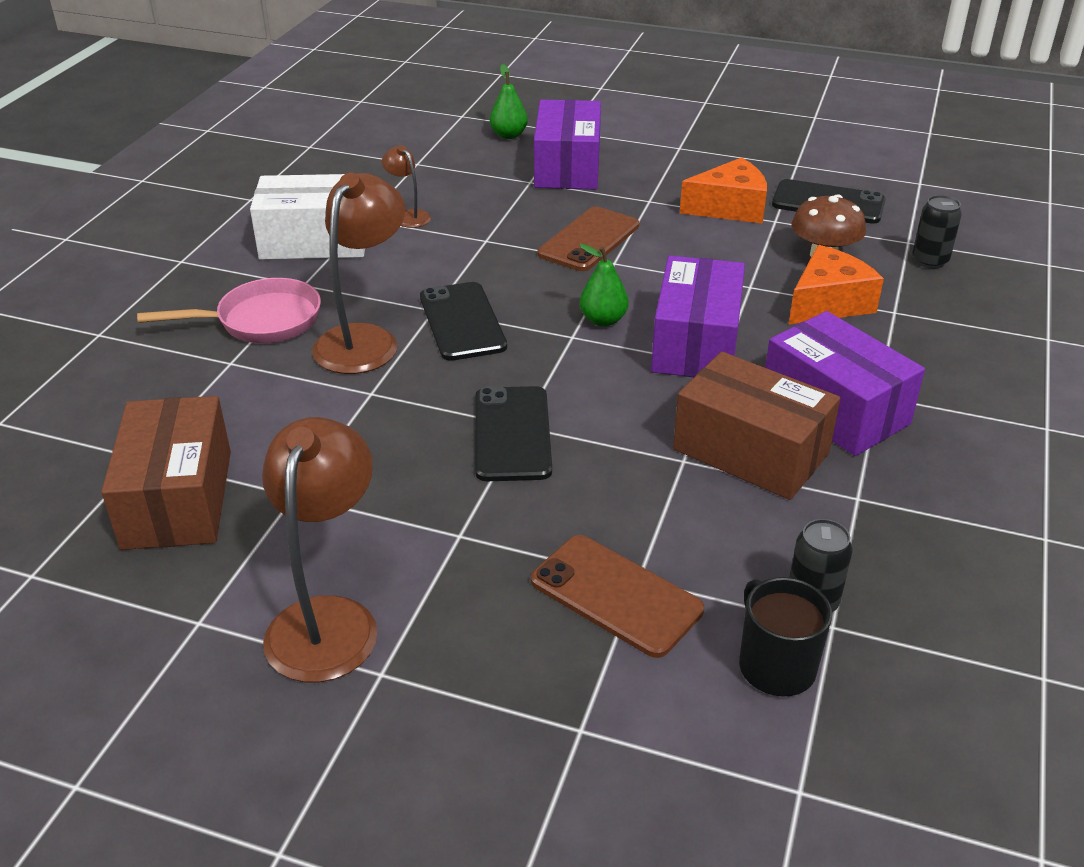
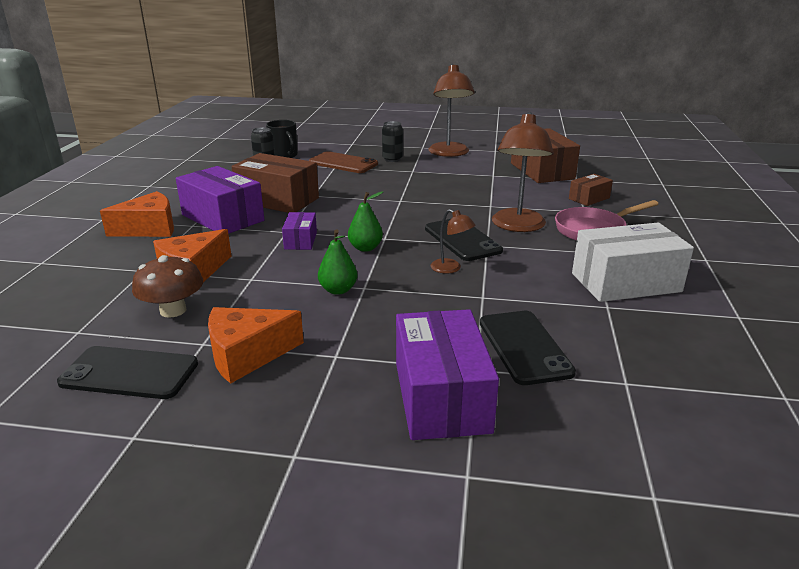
camera: 170 degrees right, 10 degrees down
(185, 394) = (589, 198): none -> brown box
(408, 216) = (570, 313): brown lamp -> brown lamp (451, 269)
(508, 135) = (549, 453): green pear -> green pear (338, 290)
(512, 434) = (403, 197): black phone -> black phone (524, 347)
(589, 240) = (390, 305): brown phone -> none
(695, 343) = (300, 240): purple box -> purple box, size x0.52
(930, 261) = (74, 314): black can -> black can (392, 159)
(944, 394) = (149, 228): none -> orange cheese

